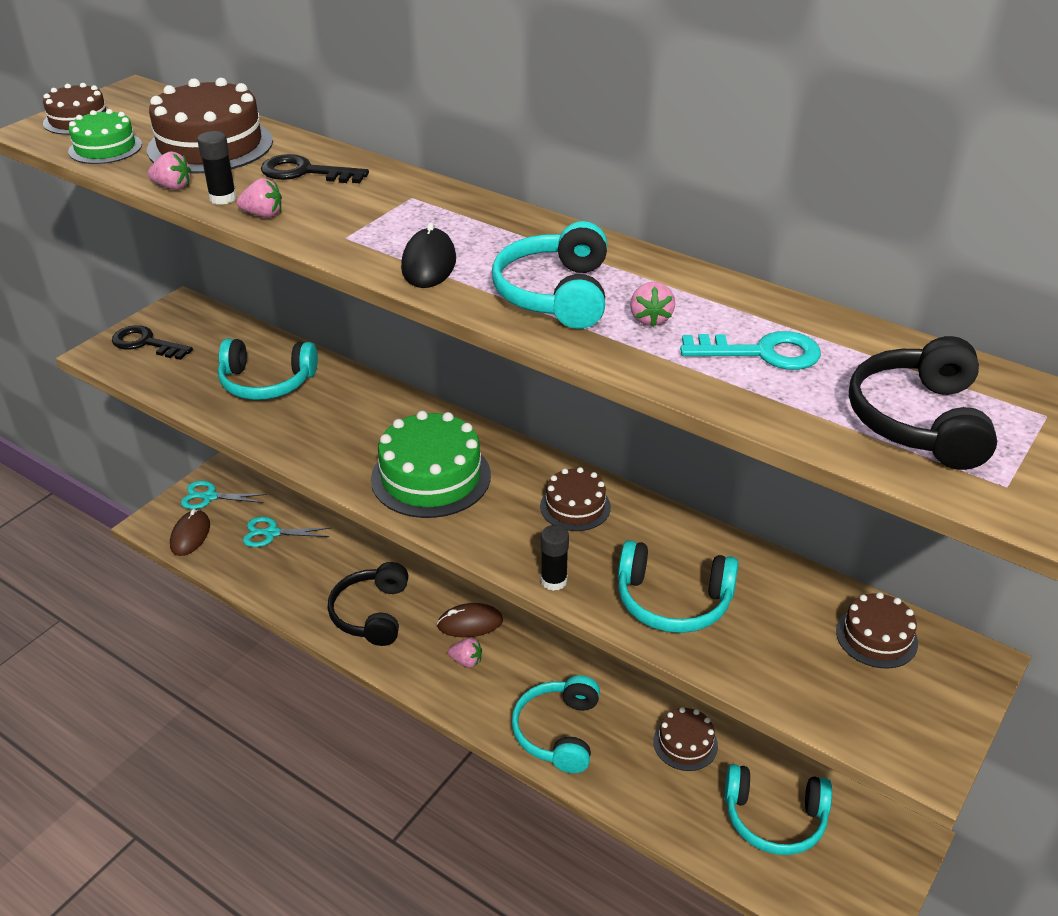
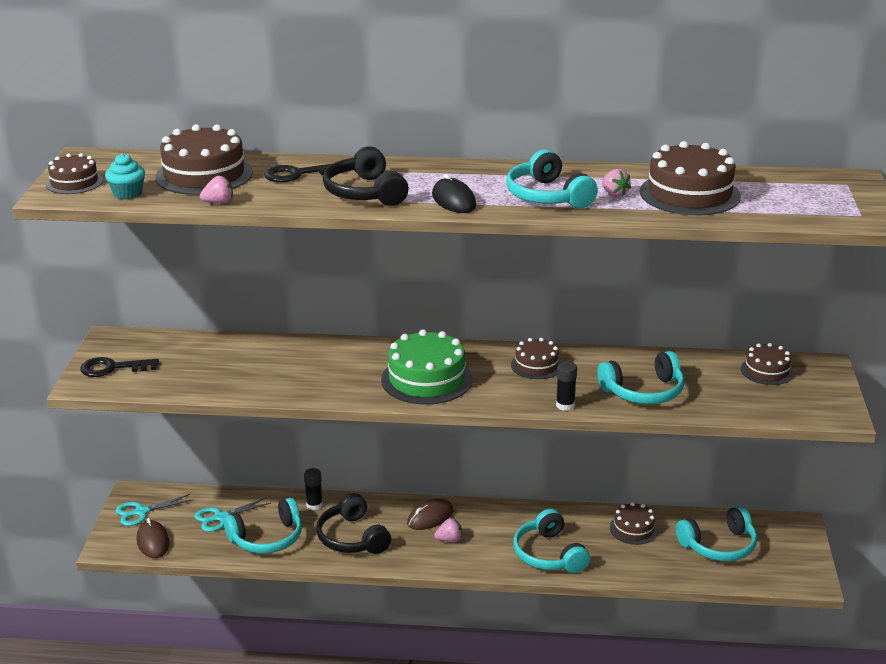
camera: 30 degrees left, 10 degrees down
(105, 148) = (127, 193): green cake -> turquoise cupcake
(223, 198) = (265, 200): black glue stick -> black glue stick (314, 505)
(263, 215) = (308, 202): pink strawberry -> none
(266, 382) = (242, 363): turquoise headphones -> turquoise headphones (267, 538)
(761, 353) = (689, 194): turquoise key -> brown cake
(919, 421) = (796, 201): black headphones -> black headphones (365, 193)

